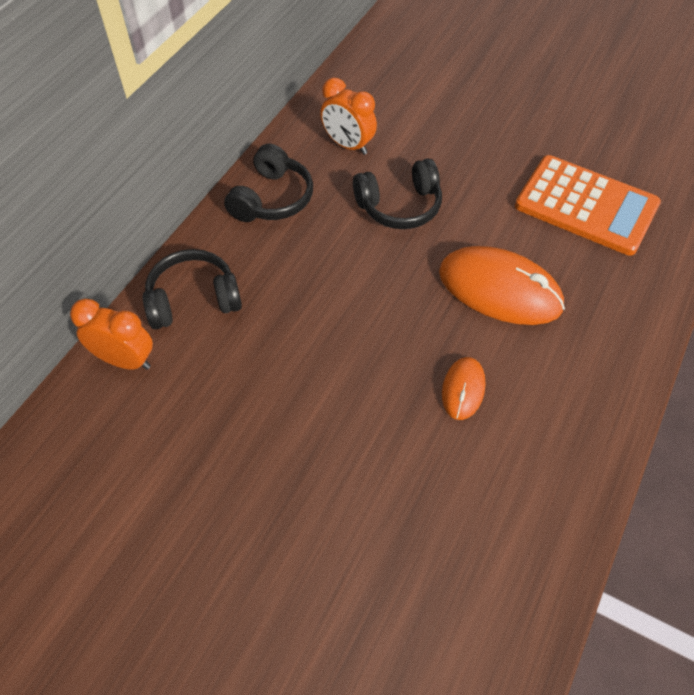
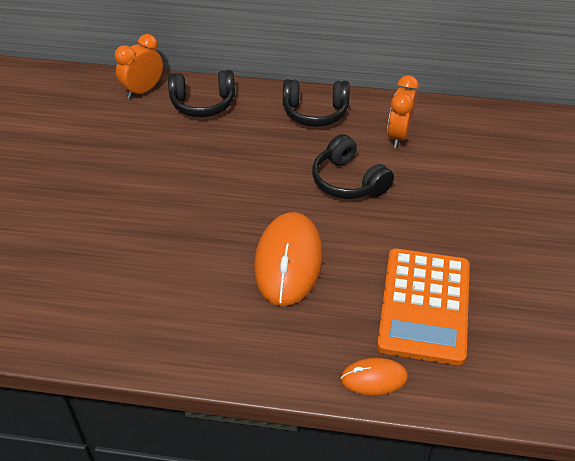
camera: 70 degrees right, 10 degrees down
(125, 360) = (143, 91): orange clock -> orange clock turned 135 degrees counterclockwise
(193, 300) = (203, 103): black headphones -> black headphones turned 120 degrees clockwise
(463, 389) = (178, 258): orange mouse -> orange mouse (374, 378)

